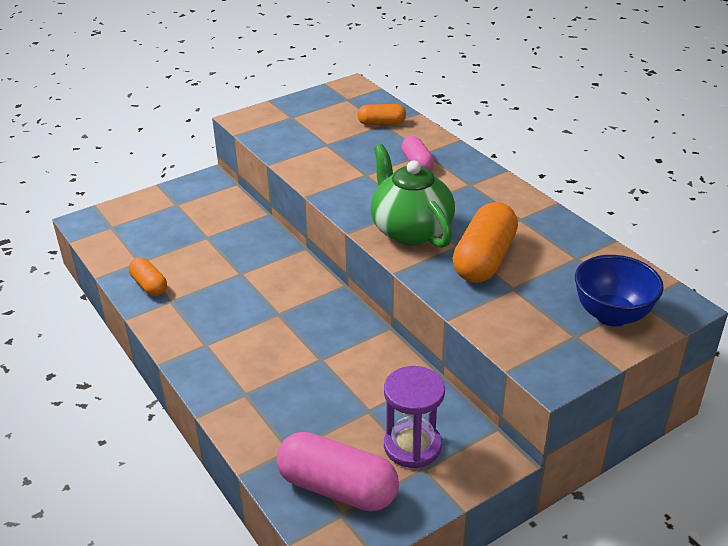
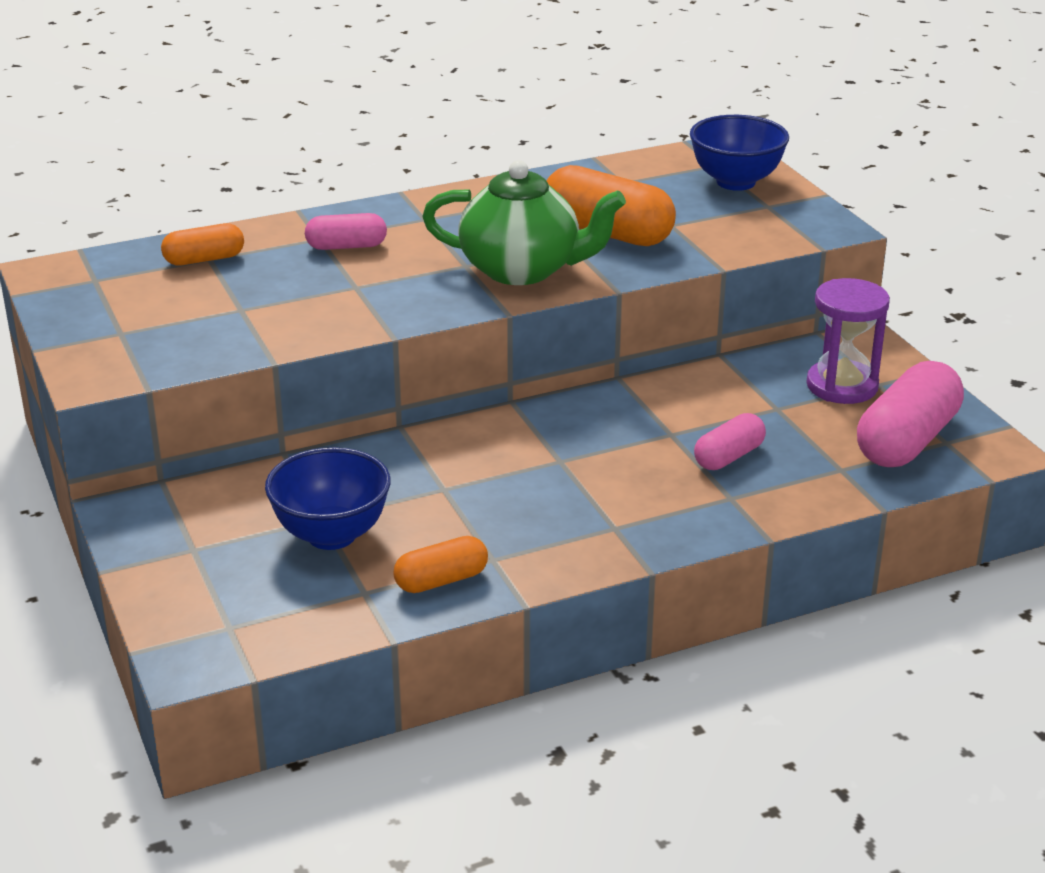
camera: 80 degrees left, 5 degrees down
(190, 243) = (331, 535): none -> blue bowl
(296, 389) = (728, 457): none -> pink capsule
(381, 123) = (204, 260): orange capsule -> orange capsule turned 60 degrees clockwise
(410, 230) = (522, 270): green teapot -> green teapot turned 150 degrees counterclockwise

